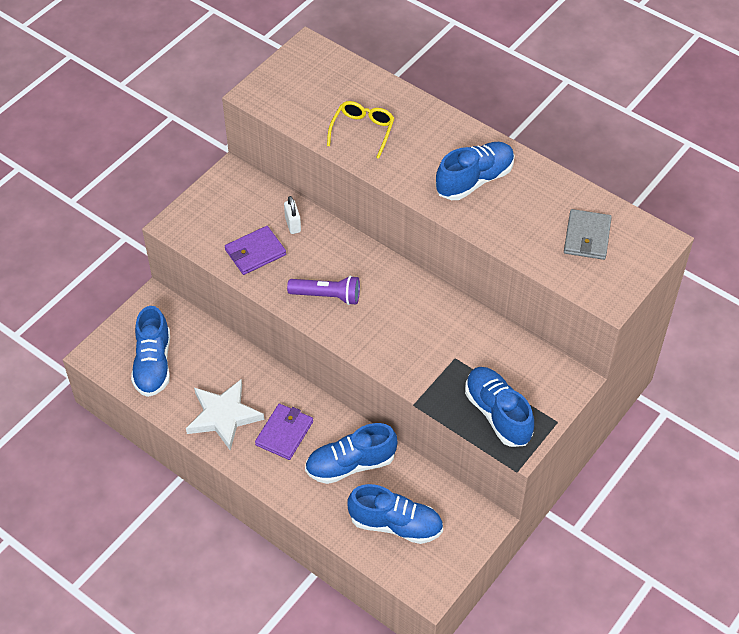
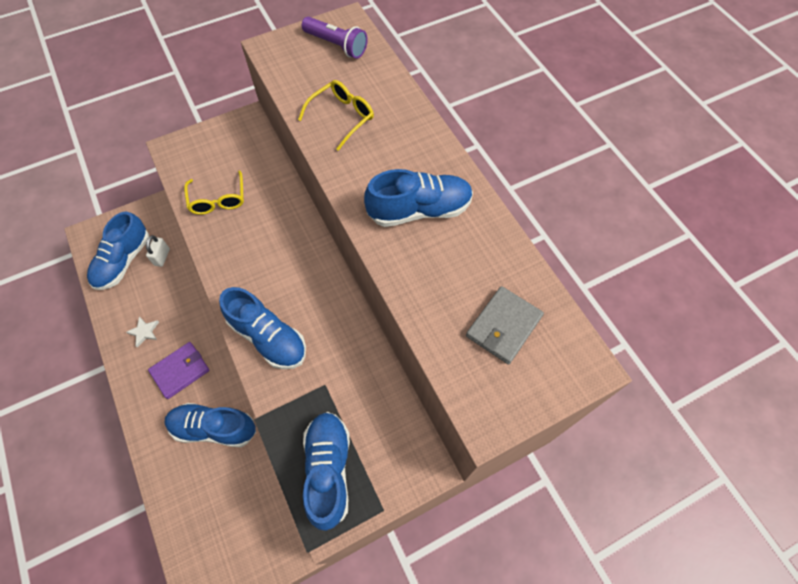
camera: 25 degrees right, 10 degrees up
(223, 416) = (144, 332): white star -> white star, size x0.45
(255, 252) = (218, 199): purple wallet -> yellow glasses
(293, 224) = (266, 186): white padlock -> white padlock (162, 257)
(327, 296) = (250, 267): purple flashlight -> purple flashlight (336, 45)
(395, 524) = (214, 510): blue shoe -> blue shoe (268, 337)

